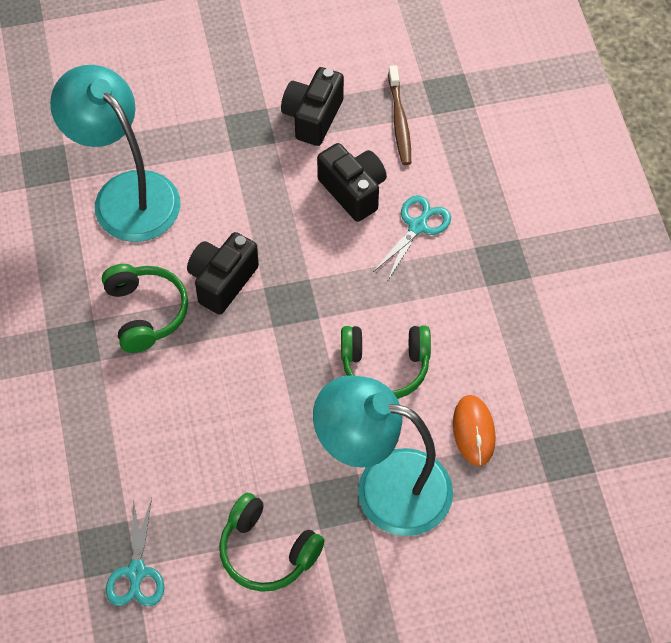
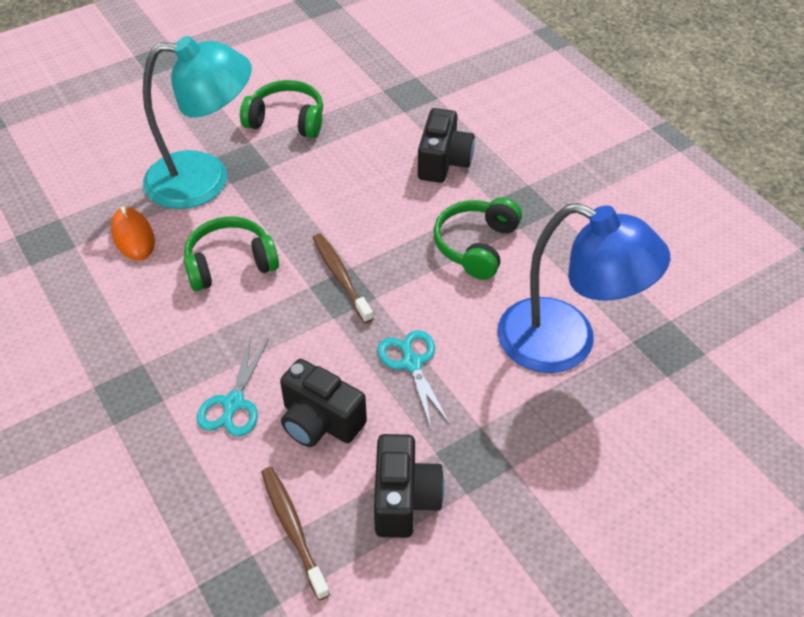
camera: 160 degrees right, 10 degrees down
(125, 194) = (565, 344): turquoise lamp -> blue lamp
(136, 573) = (379, 87): turquoise scissors -> turquoise scissors (412, 363)
(145, 312) = (476, 245): green headphones -> green headphones turned 60 degrees clockwise
(222, 281) = (419, 291): black camera -> black camera (443, 162)
(286, 318) = (340, 277): none -> brown toothbrush

